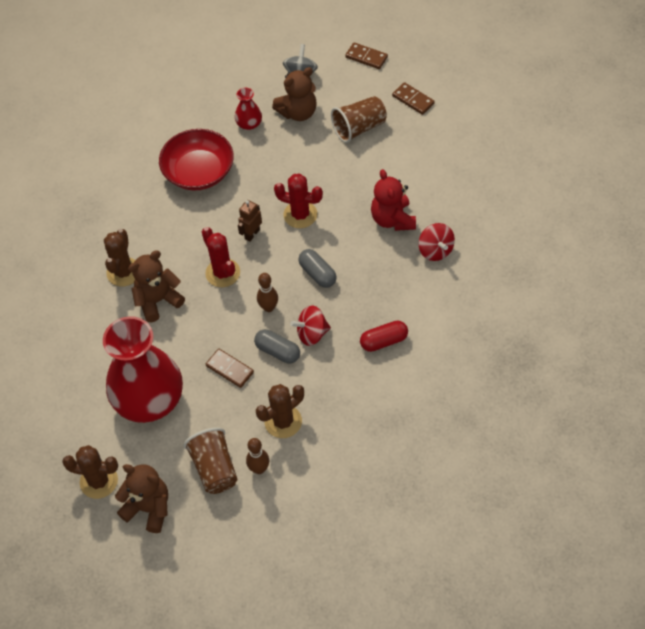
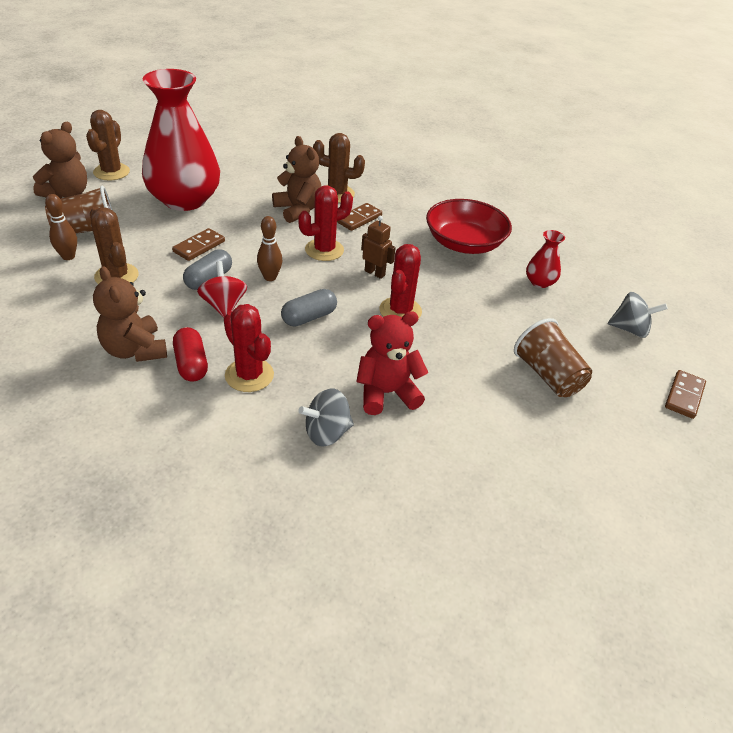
camera: 85 degrees right, 15 degrees down
(298, 112) = (565, 322): brown teddy bear -> brown teddy bear (135, 350)
(389, 303) = (249, 375): none -> red cactus
(413, 100) = (613, 440): brown domino -> brown domino (359, 219)
(435, 250) = (327, 433): red spinning top -> grey spinning top

